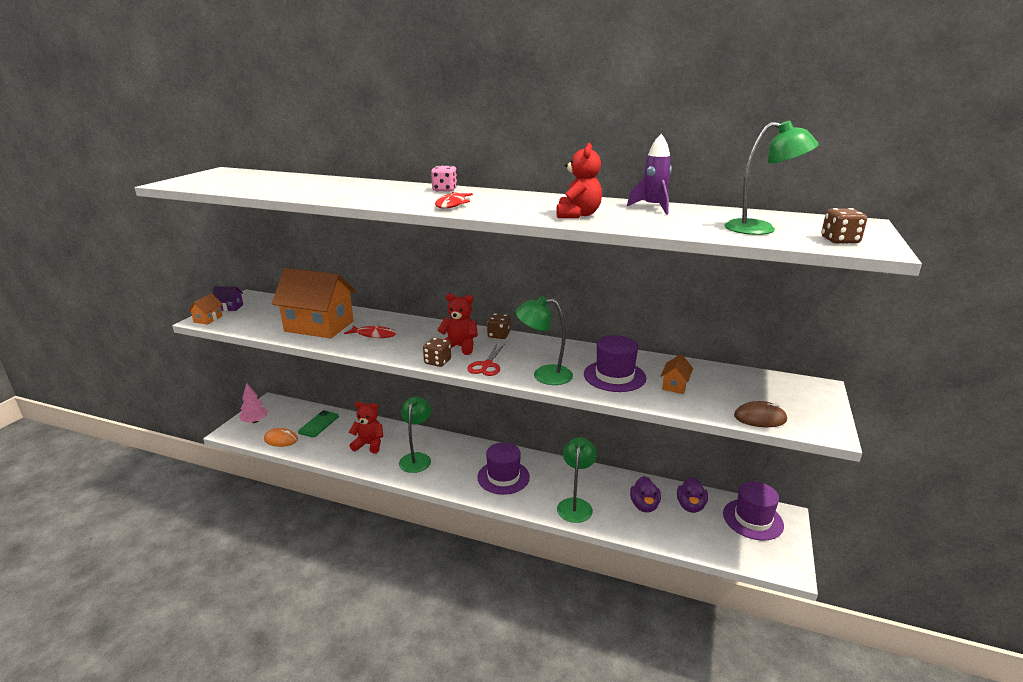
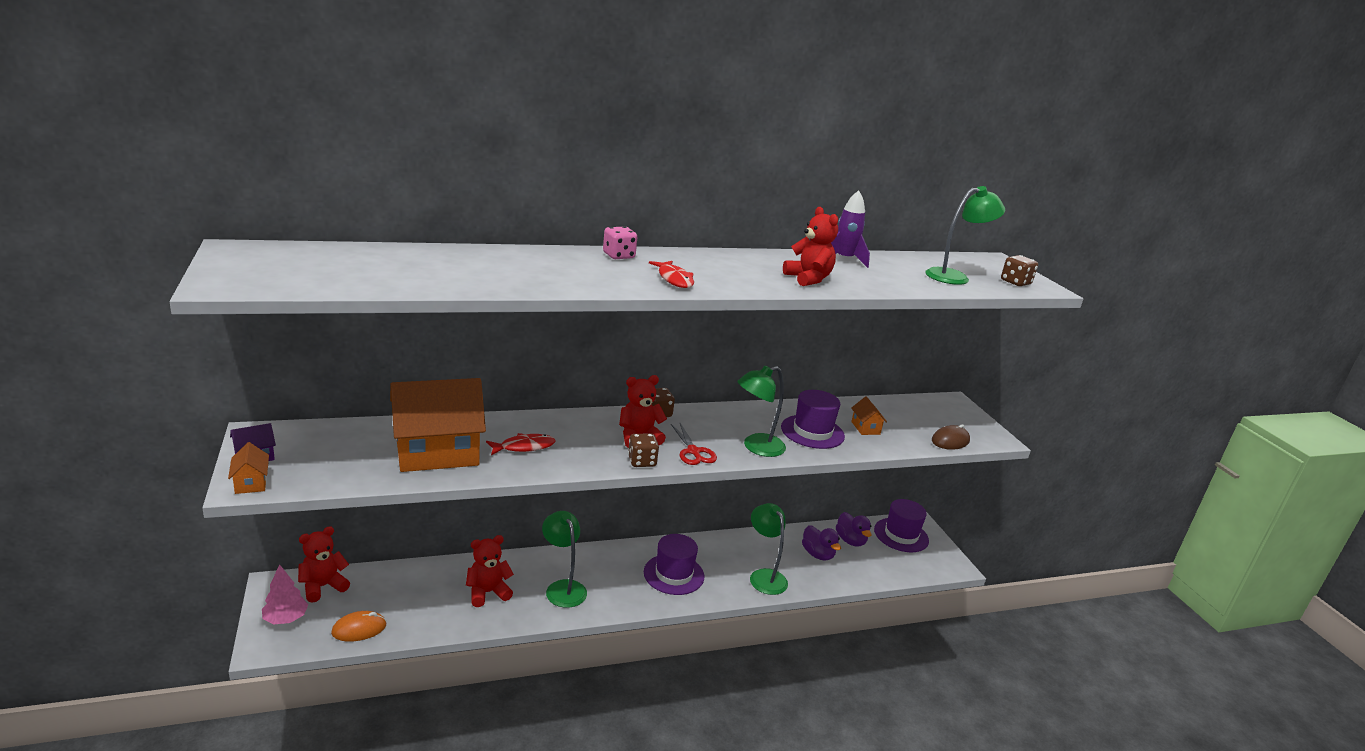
camera: 40 degrees left, 0 degrees up
(290, 410) = (323, 586): none -> red teddy bear
(319, 424) = (388, 590): green phone -> none

